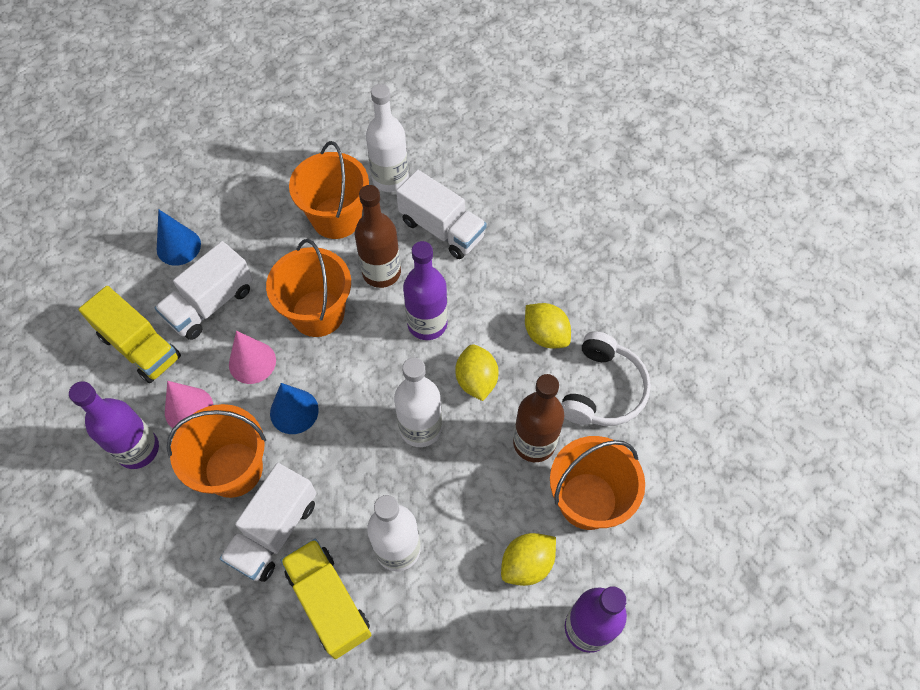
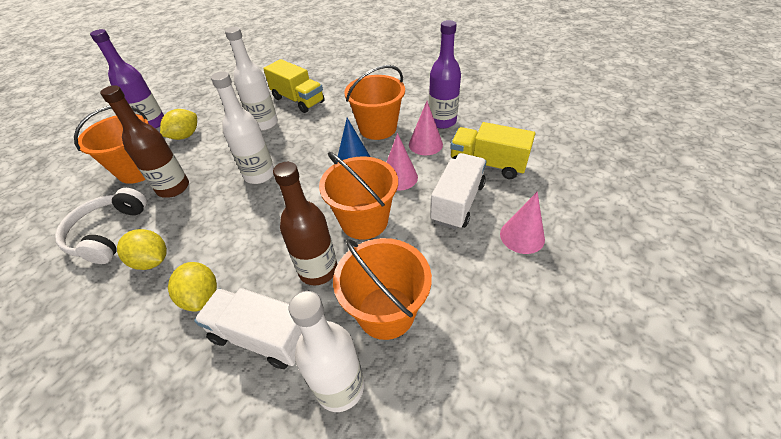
camera: 165 degrees right, 15 degrees down
(178, 246) = (522, 236): blue cone -> pink cone
(274, 531) = (339, 113): white truck -> none
(427, 324) = (264, 239): purple bottle -> none
(476, 380) = (218, 212): yellow lemon -> yellow lemon (202, 296)

